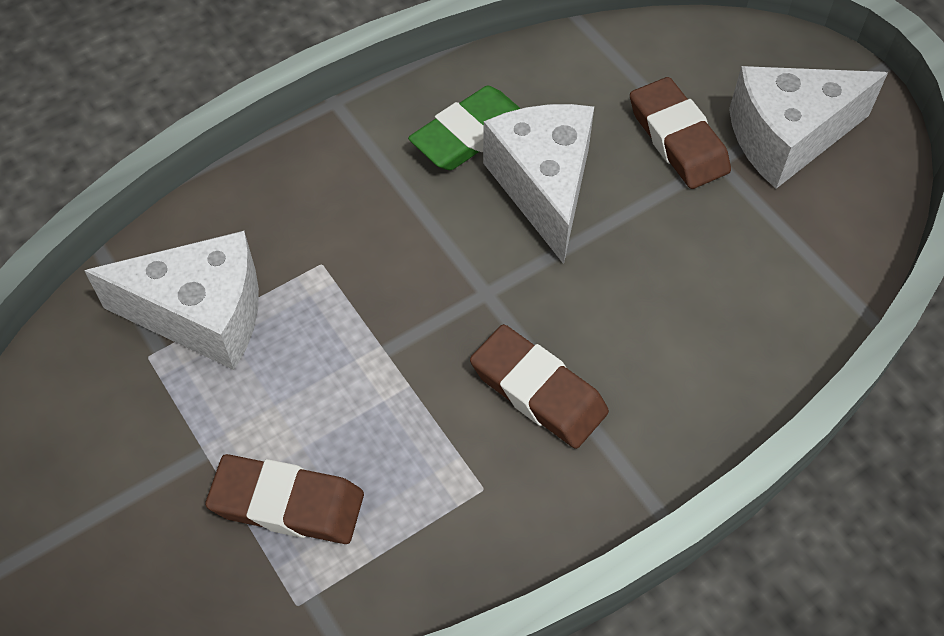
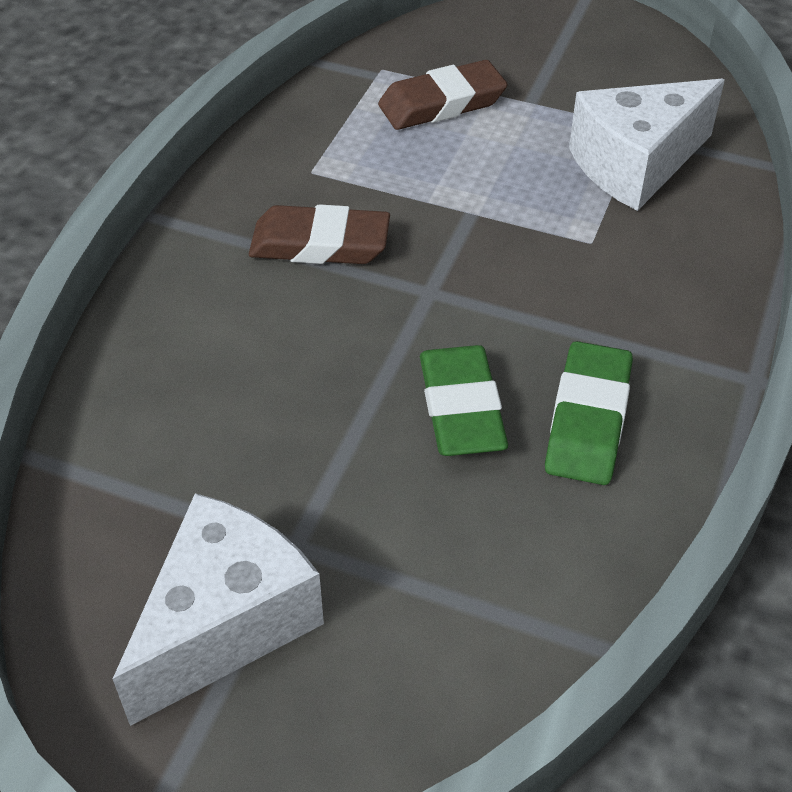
camera: 145 degrees right, 10 degrees down
(544, 187) = (461, 408): white cheese -> green eraser
(677, 139) = (359, 544): brown eraser -> none

